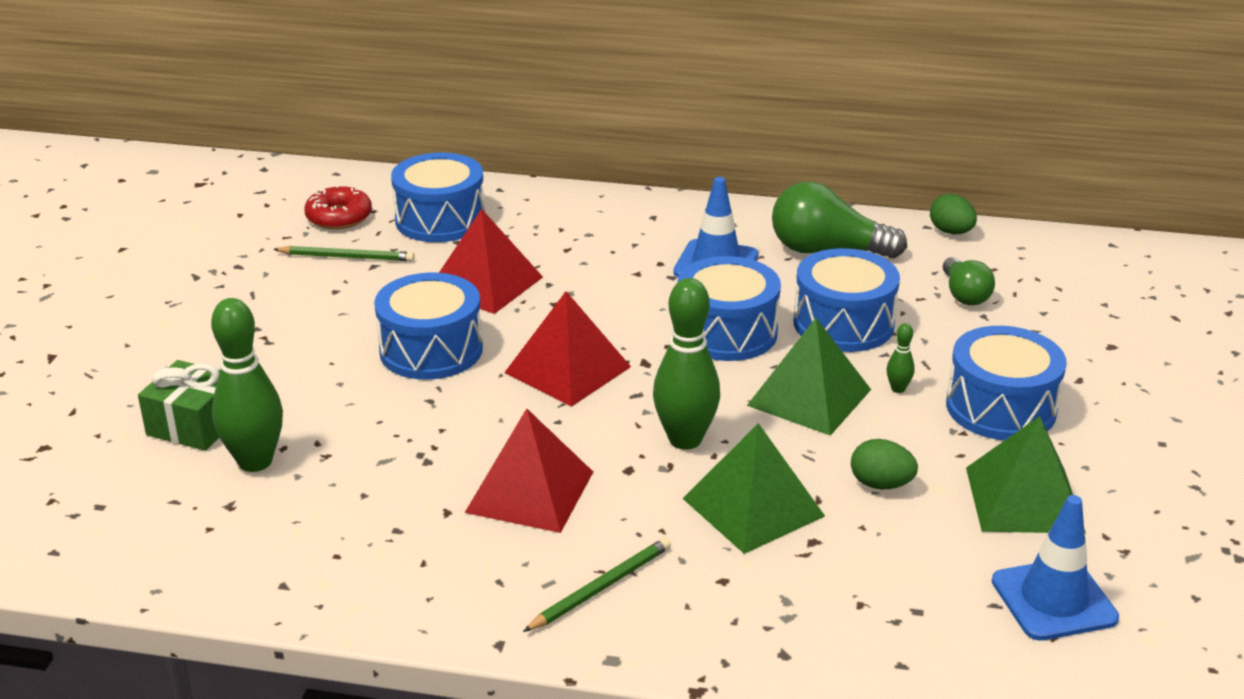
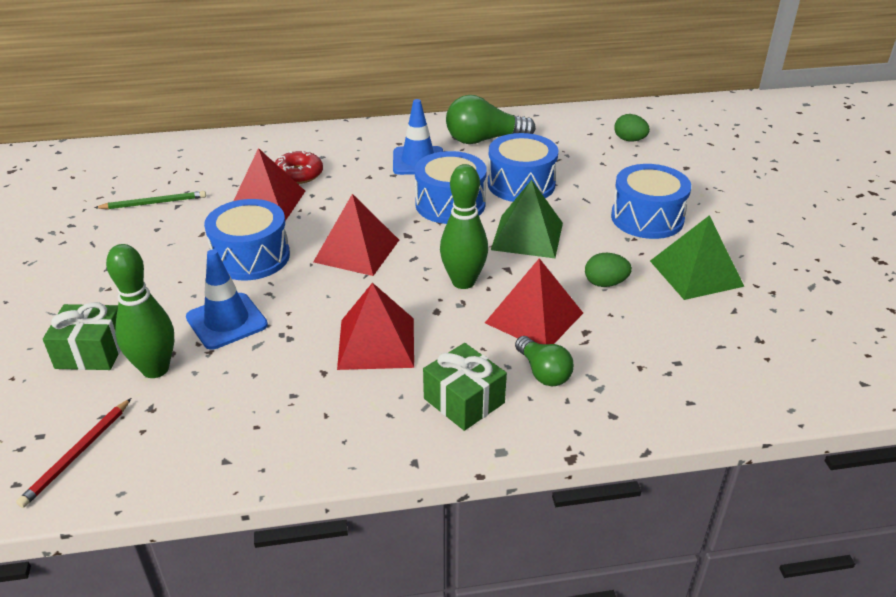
camera: 20 degrees left, 5 degrees up
(130, 536) = (78, 454): none -> red pencil
(339, 217) = (134, 176): red donut -> red donut (298, 174)
(440, 220) = (211, 165): blue drum -> none
(600, 588) = (464, 400): green pencil -> green gift
(753, 507) = (534, 317): green pyramid -> red pyramid
(898, 389) = (579, 219): green bowling pin -> none
(951, 232) = (552, 115): green egg -> green egg (629, 140)
(964, 294) = (583, 152): green light bulb -> green light bulb (543, 372)
(1053, 600) = (753, 334): blue traffic cone -> blue traffic cone (226, 321)

